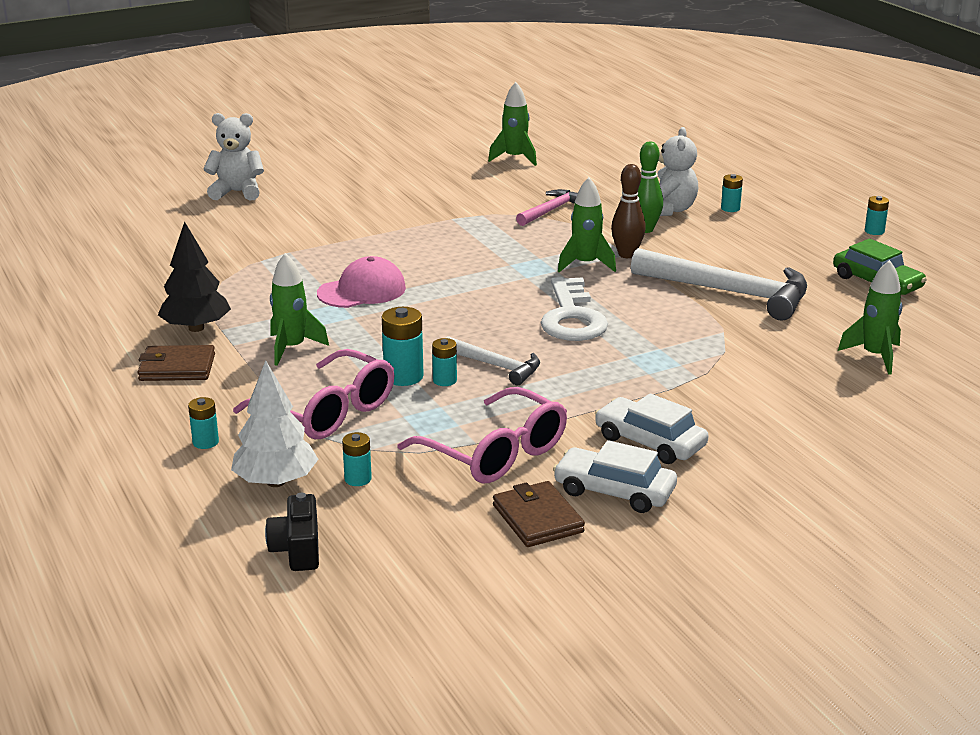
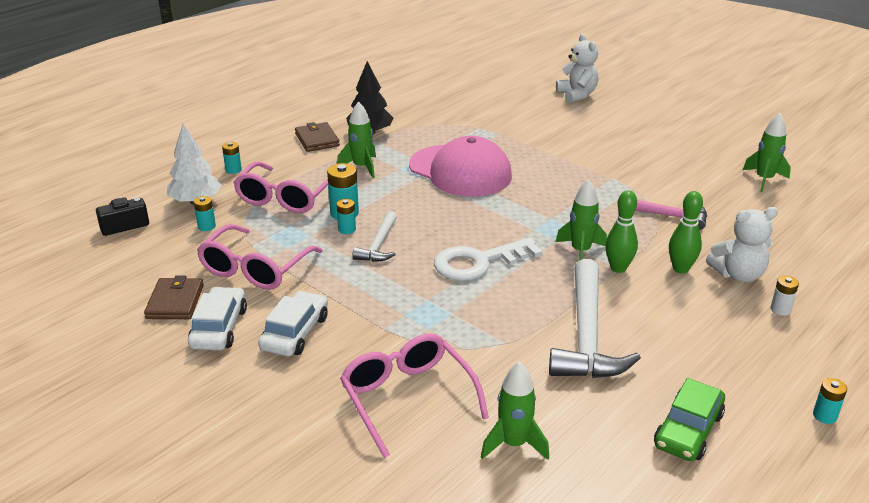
camera: 70 degrees right, 5 degrees up
(362, 291) = (460, 171): pink cap -> pink cap, size x1.61
(537, 519) = (175, 302): brown wallet -> brown wallet turned 45 degrees counterclockwise
(627, 254) = (618, 268): brown bowling pin -> green bowling pin
(730, 208) = (780, 309): turquoise battery -> white battery
(792, 395) = (407, 398): none -> pink glasses

